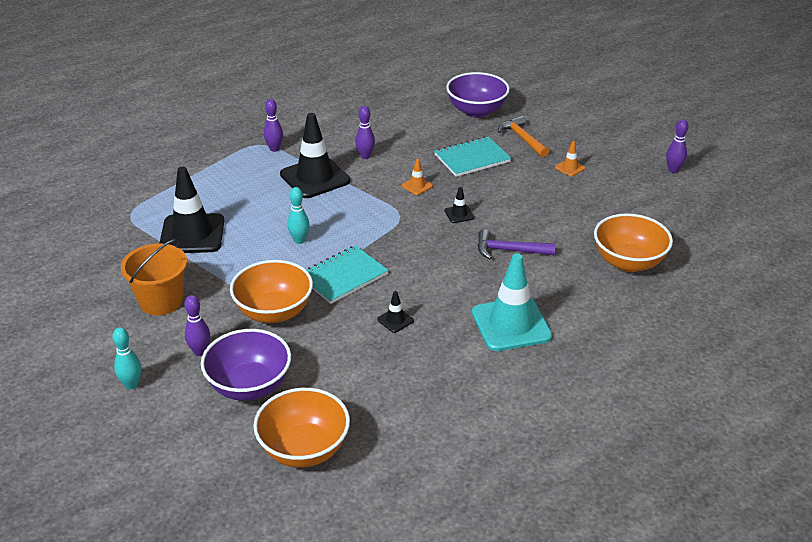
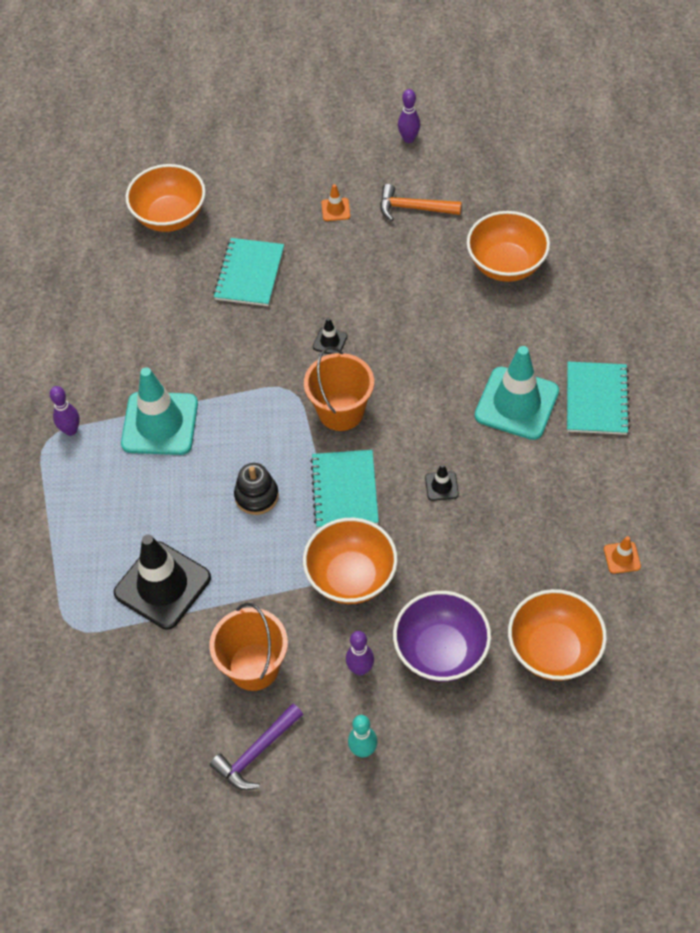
camera: 50 degrees left, 20 degrees up
(299, 240) = (256, 496): turquoise bowling pin -> black stacking toy
(315, 178) = (160, 424): black traffic cone -> turquoise traffic cone
(365, 156) = (161, 358): purple bowling pin -> none
(407, 245) = (341, 411): none -> orange bucket
(417, 186) = (254, 346): orange traffic cone -> orange traffic cone (622, 557)
(476, 111) = (170, 217): purple bowl -> orange bowl
(509, 251) = (417, 339): purple hammer -> purple hammer (256, 753)
(522, 138) = (254, 213): orange hammer -> orange hammer (413, 208)
(565, 366) = (596, 400): none -> turquoise notebook

